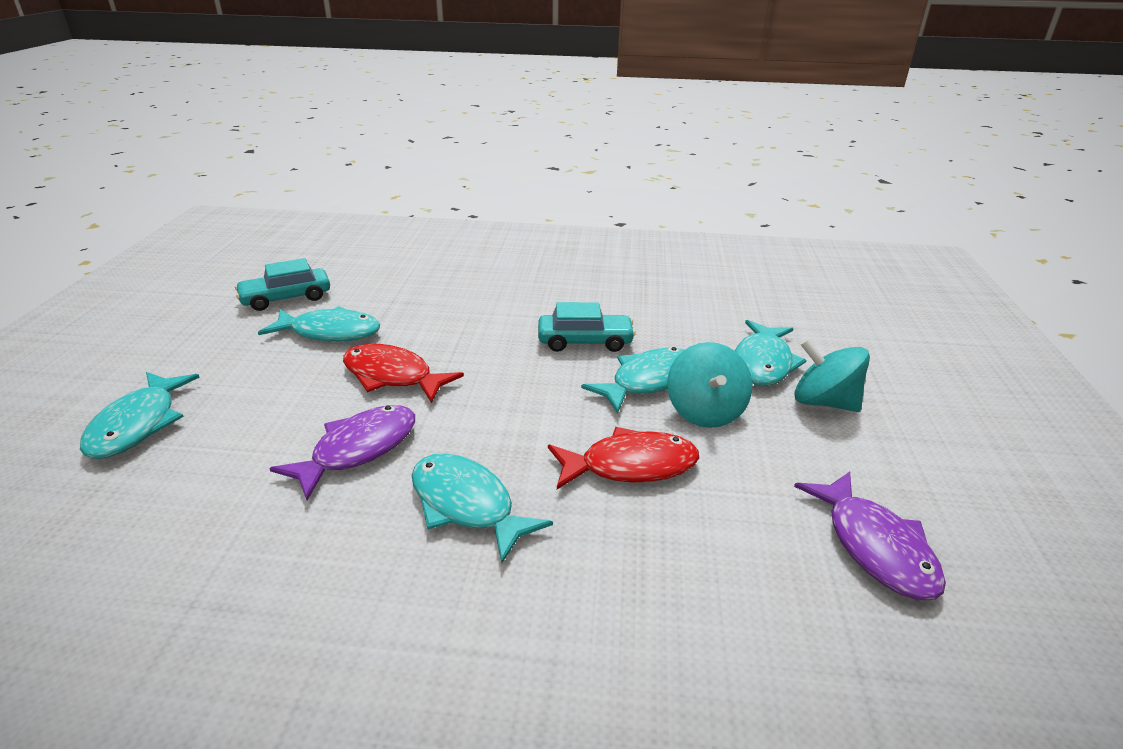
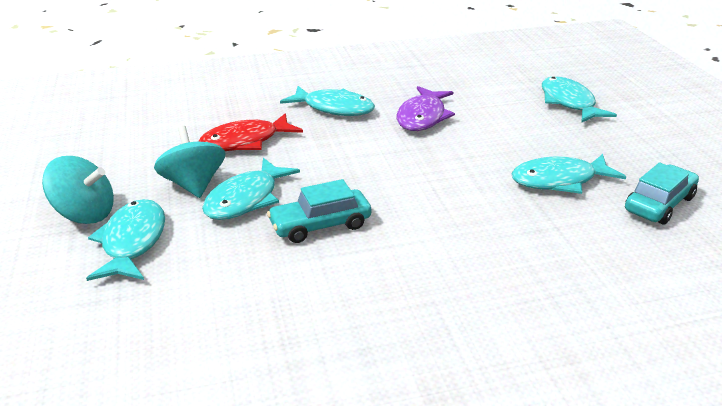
camera: 160 degrees right, 0 degrees up
(393, 376) = (457, 159): red fish -> none
(875, 546) = (94, 134): purple fish -> none

